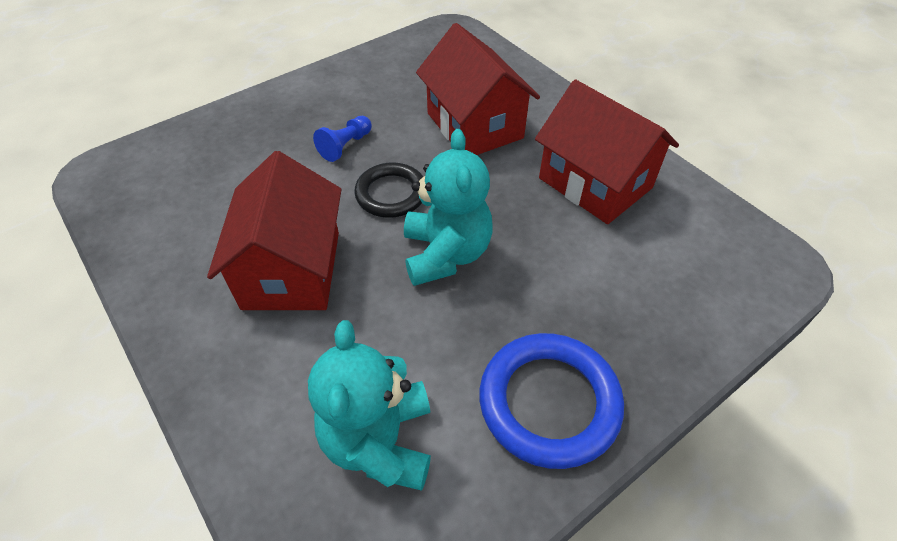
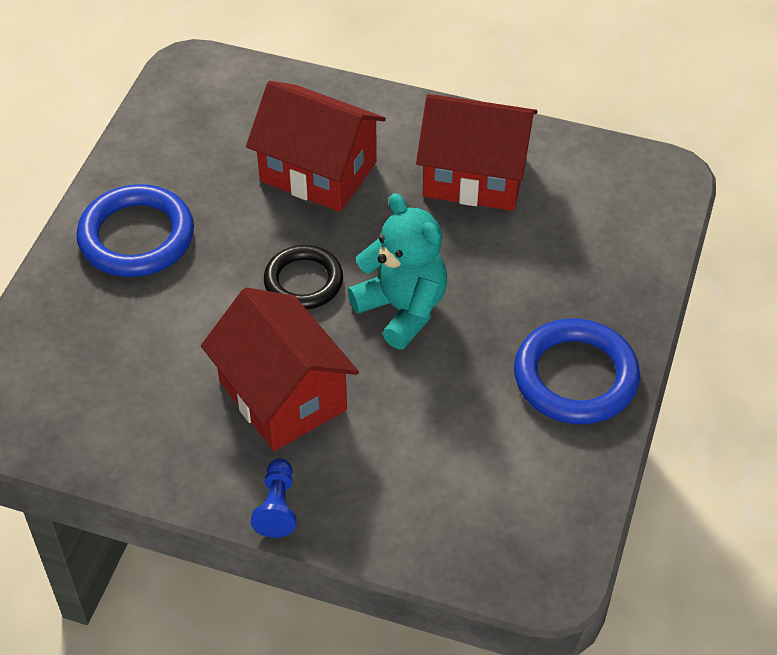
camera: 35 degrees left, 0 degrees up
(312, 110) = (136, 237): none -> blue ring
(345, 146) = (212, 257): blue pawn -> blue pawn (277, 507)
(380, 441) = (479, 473): turquoise teddy bear -> none

